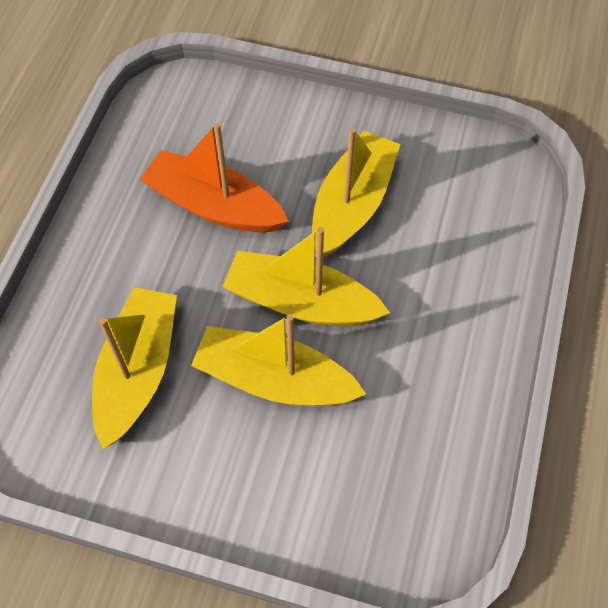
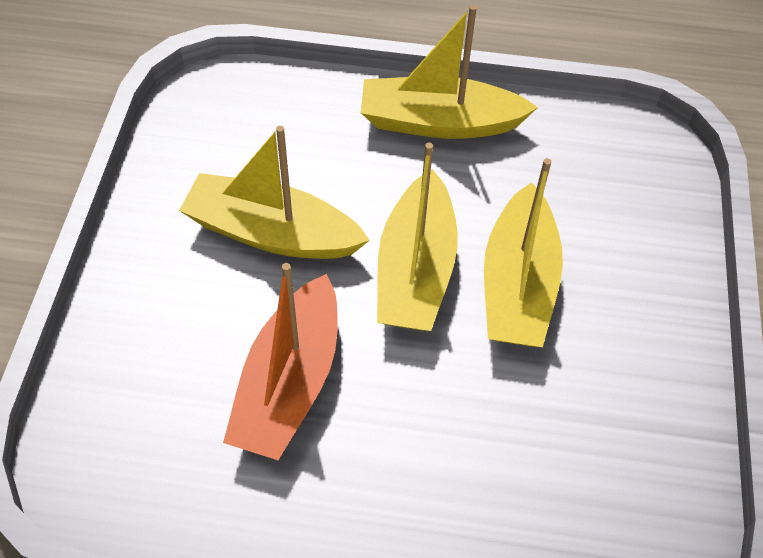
camera: 100 degrees left, 5 degrees down
(138, 371) = (544, 428): yellow boat -> yellow boat (439, 122)

